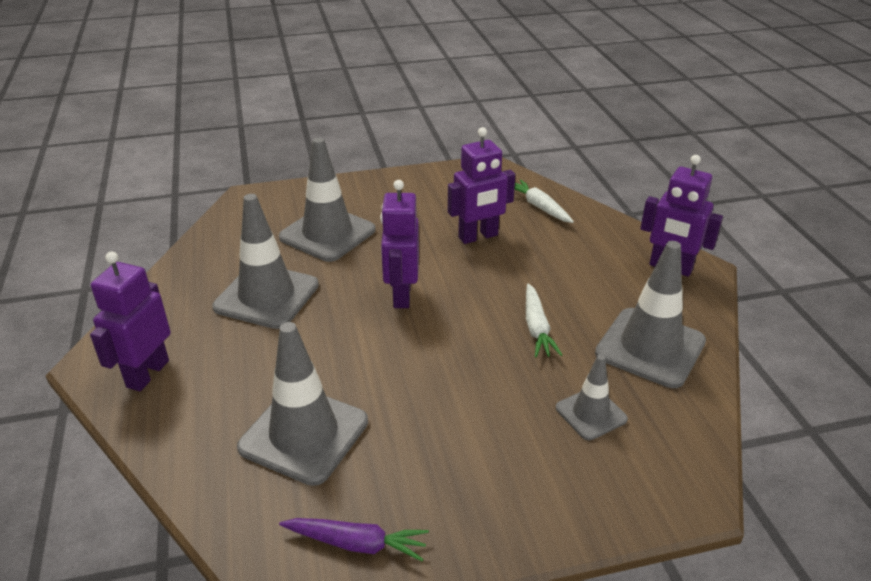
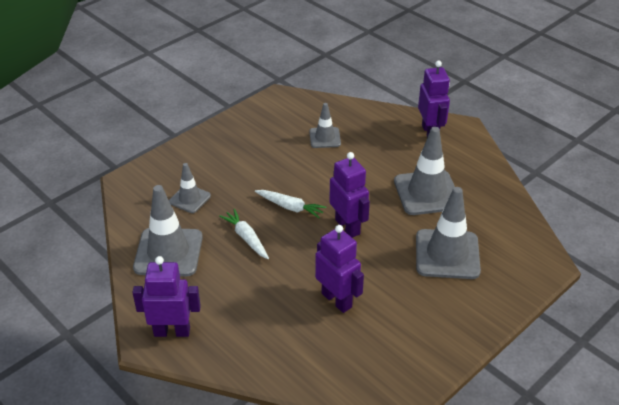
camera: 150 degrees right, 5 degrees up
(304, 434) = (325, 138): grey traffic cone -> grey traffic cone, size x0.56
(357, 543) = (264, 113): purple carrot -> none
(478, 237) = (337, 300): purple robot -> purple robot turned 105 degrees clockwise
(539, 207) = (311, 359): white carrot -> white carrot (290, 207)

